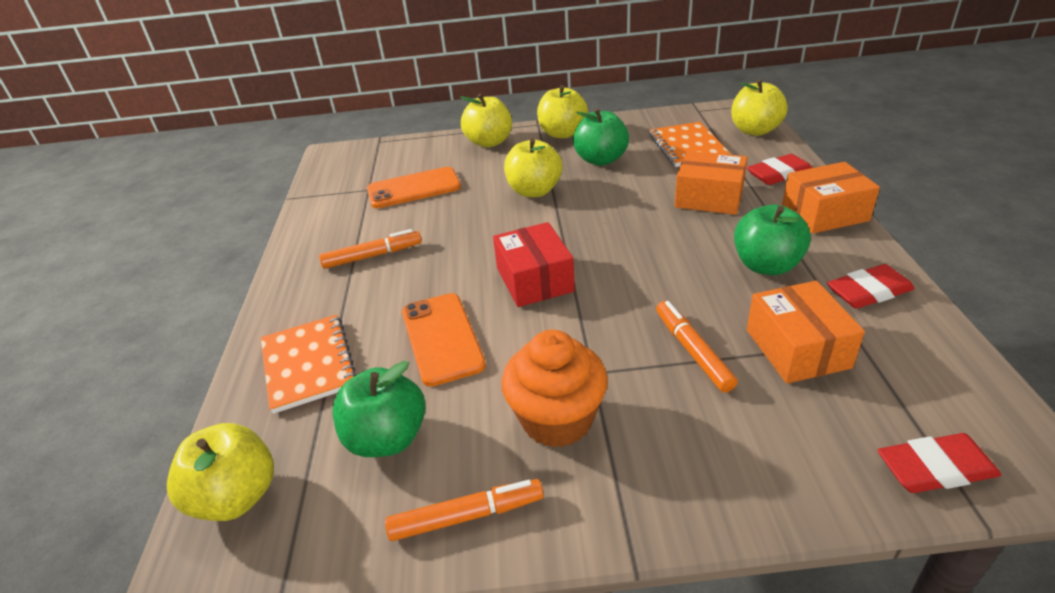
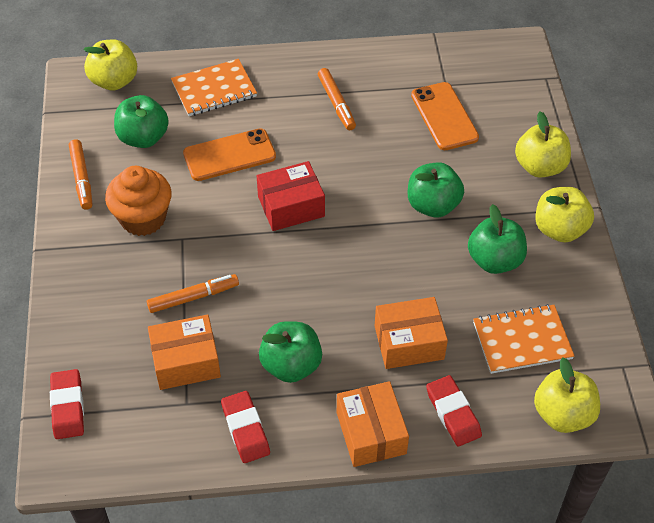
camera: 85 degrees right, 15 degrees up
(534, 191) = (433, 205): yellow apple -> green apple
(709, 198) = (409, 342): orange box -> orange box turned 60 degrees clockwise

